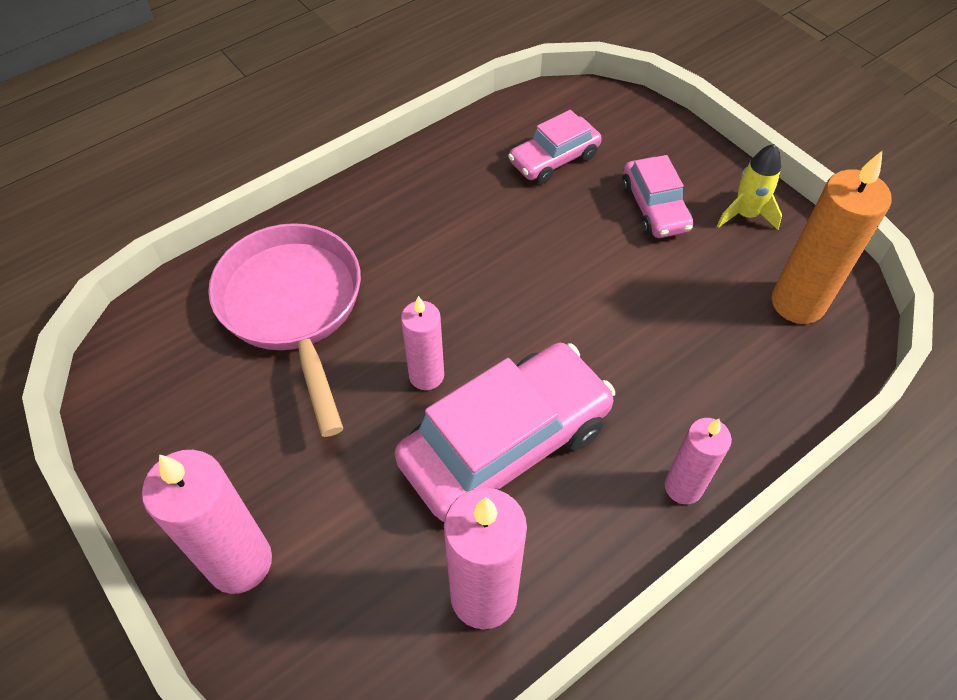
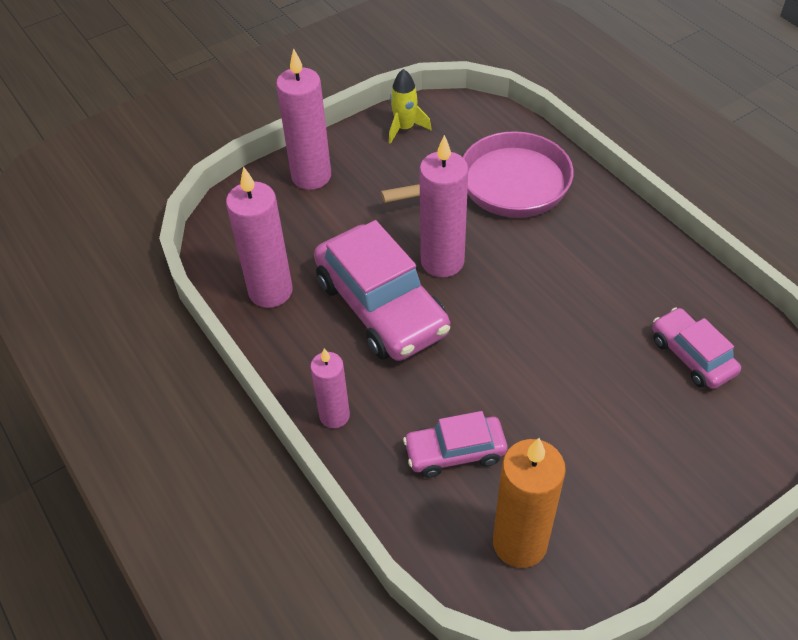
camera: 95 degrees right, 5 degrees down
(426, 375) = (442, 262): pink candle -> pink candle, size x1.62
(654, 207) = (636, 434): pink car -> pink car (455, 452)
(745, 214) = (636, 518): yellow rocket -> yellow rocket (405, 128)

